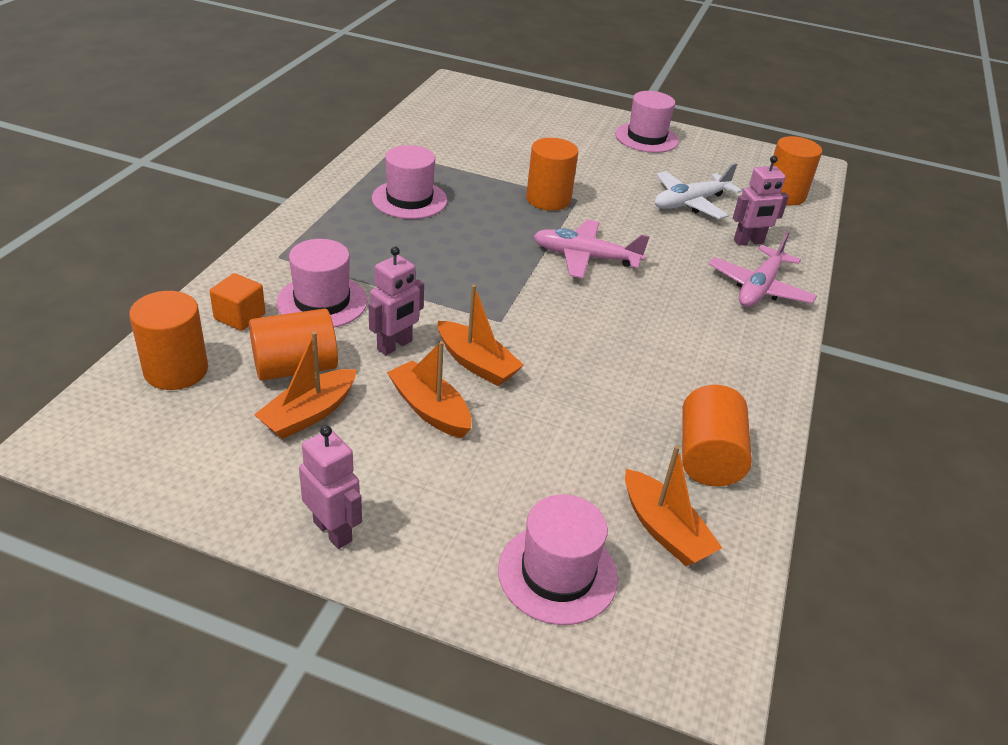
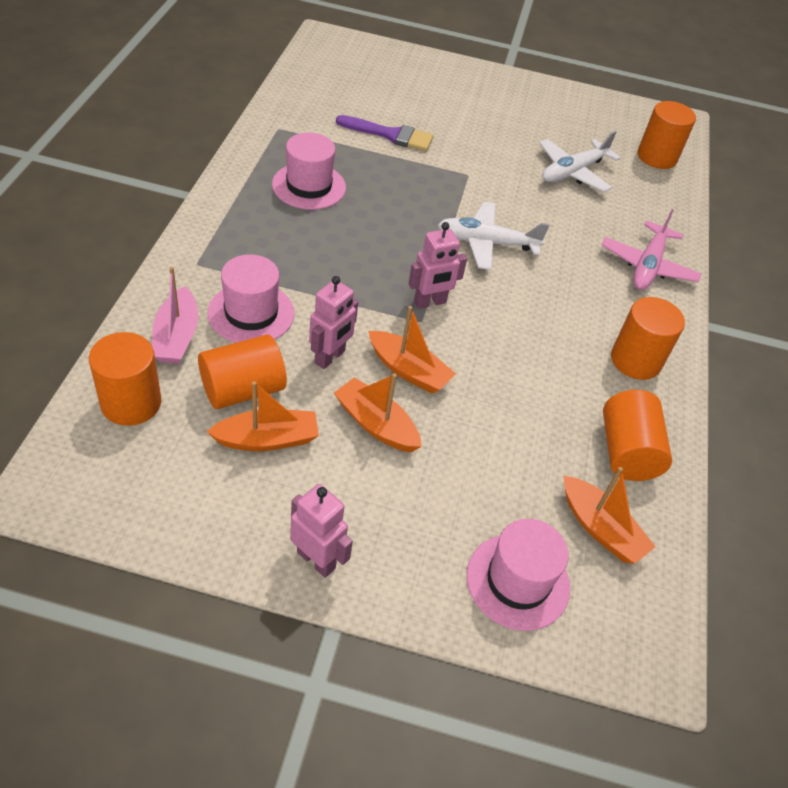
camera: 10 degrees left, 10 degrees up
(240, 316) = (176, 336): orange cube -> pink boat
(309, 414) = (267, 439): orange boat -> orange boat turned 135 degrees counterclockwise
(503, 162) = (390, 135): none -> purple brush
(548, 199) = (441, 177): orange cylinder -> orange cylinder (635, 360)
(585, 257) = (486, 243): pink plane -> white plane
(646, 138) = (521, 96): pink hat -> none
(748, 242) = (632, 214): pink robot -> pink robot (430, 302)

